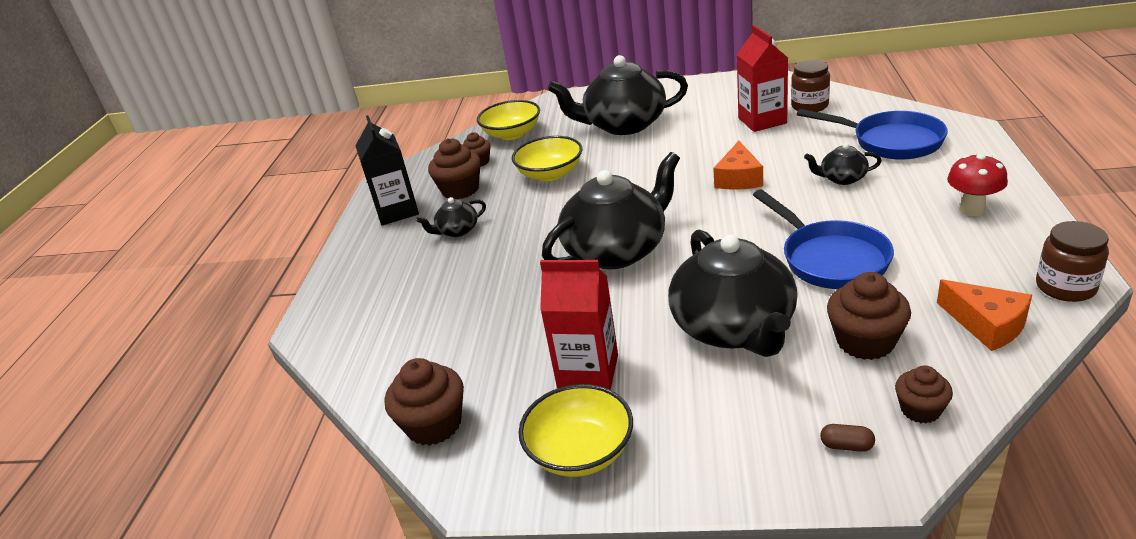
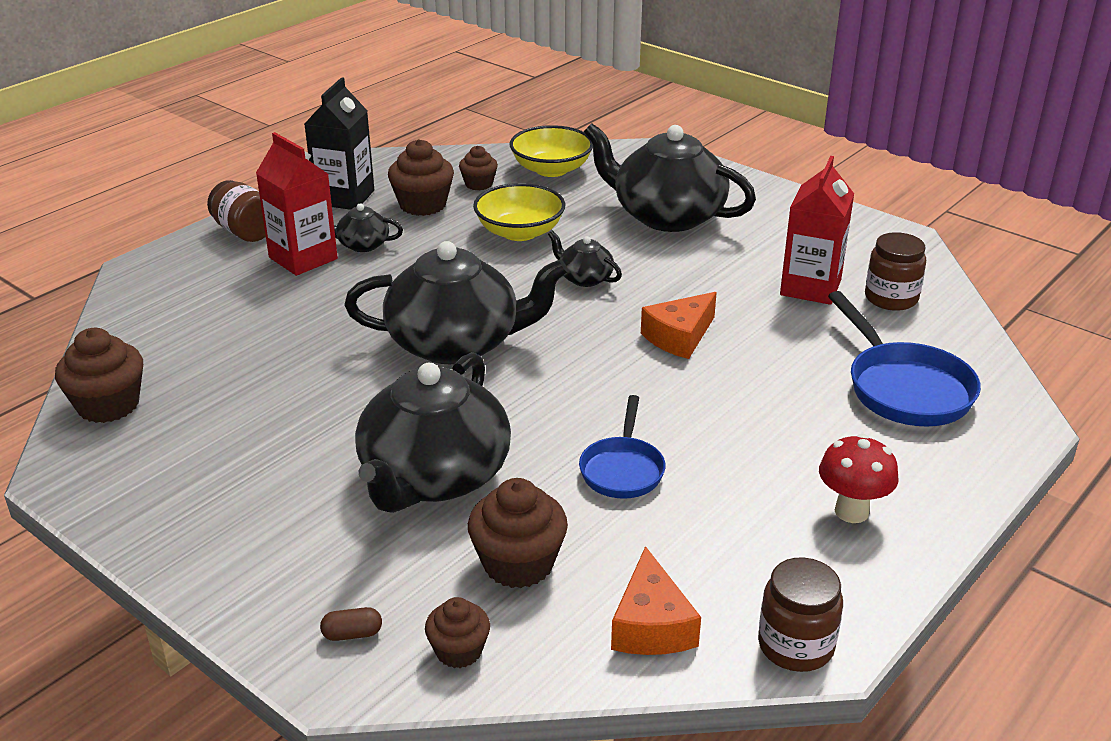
camera: 30 degrees right, 0 degrees up
(356, 265) = (245, 232): none -> brown jar
(580, 451) = (167, 496): yellow bowl -> none
(588, 372) = (268, 437): red carton -> red carton (303, 258)
(830, 259) = (622, 469): blue pan -> blue pan, size x0.63
(842, 178) = (779, 398): black teapot -> black teapot (584, 278)
(846, 446) = (352, 634): brown capsule -> brown capsule turned 60 degrees counterclockwise

